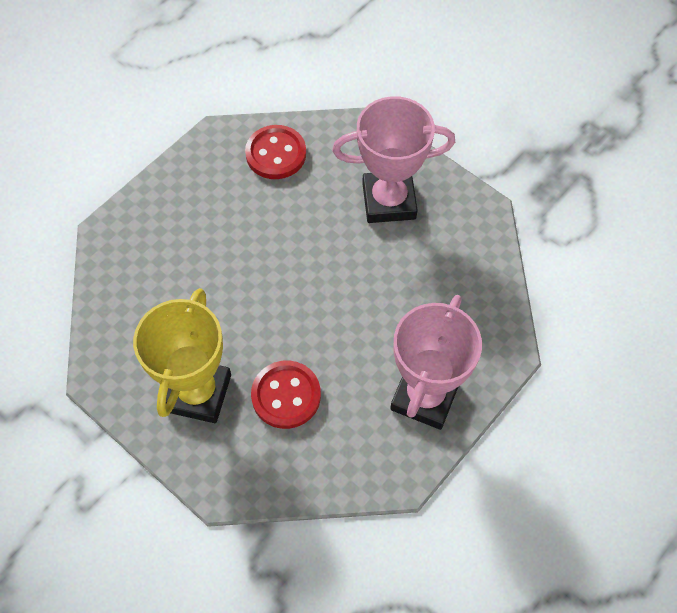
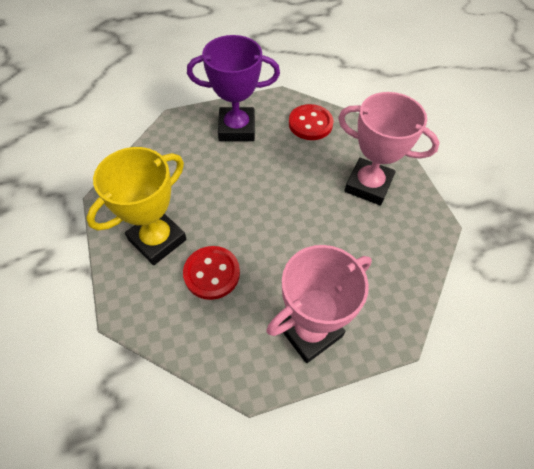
camera: 30 degrees right, 5 degrees down
(191, 205) = (237, 128): none -> purple trophy

